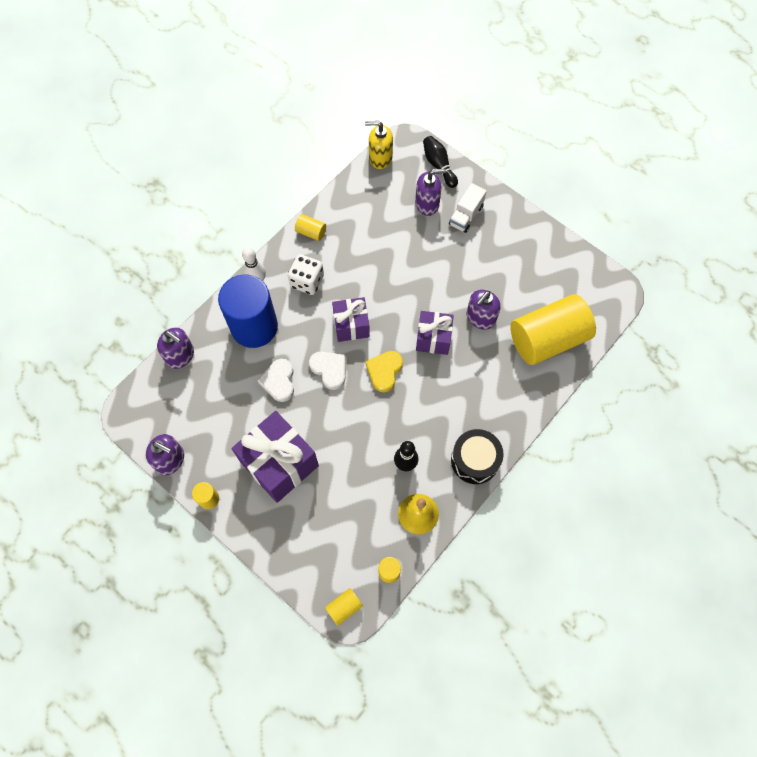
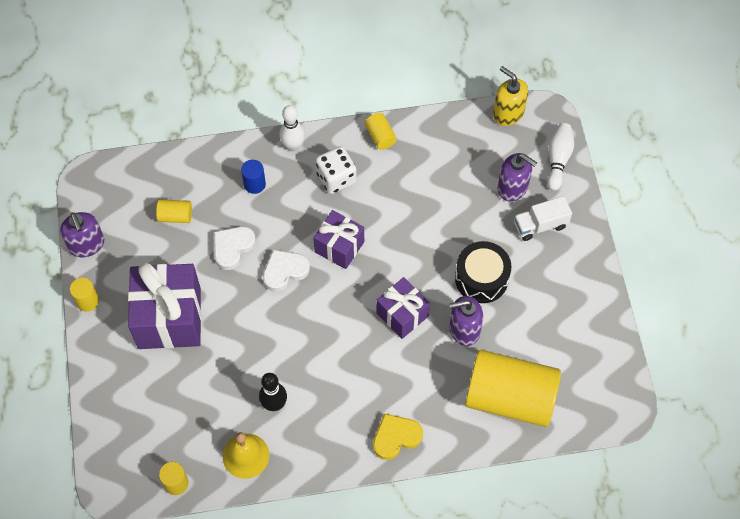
camera: 40 degrees right, 5 degrees down
(180, 355) = (172, 163): purple soap dispenser -> none
(254, 327) = (254, 184): blue cylinder -> blue cylinder, size x0.41
(329, 369) = (284, 271): white heart -> white heart turned 120 degrees counterclockwise
(344, 607) = (113, 481): yellow cylinder -> yellow cylinder (175, 216)
(384, 371) = (331, 310): yellow heart -> yellow heart (396, 437)
(439, 165) = (558, 160): black bowling pin -> white bowling pin
(475, 460) = (338, 451): black drum -> black drum (481, 278)

